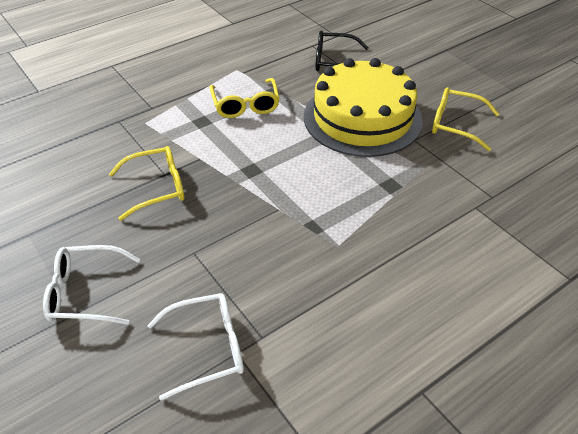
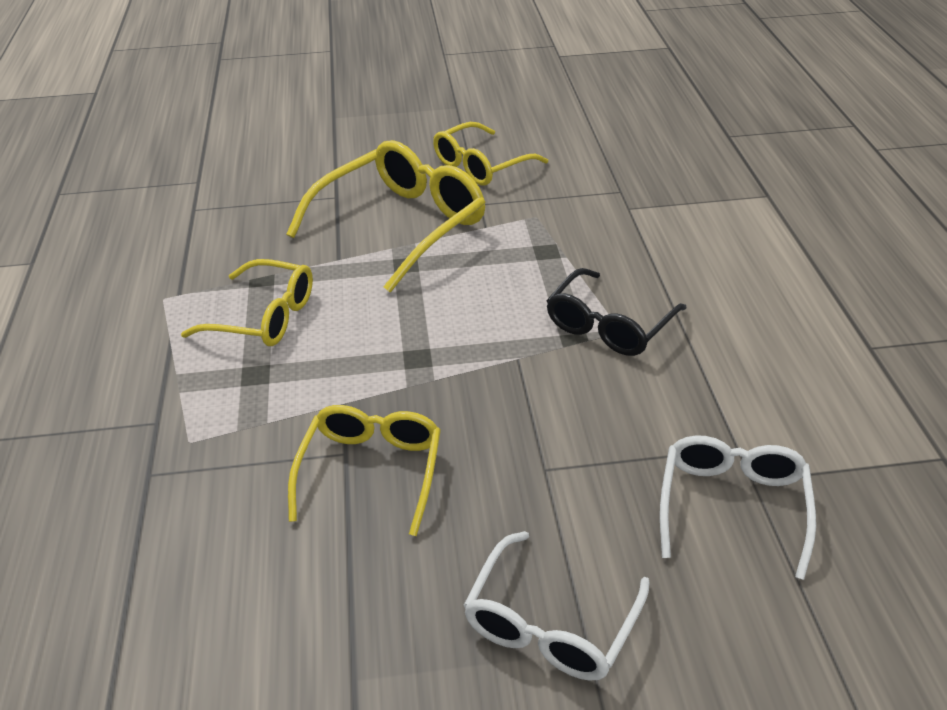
camera: 60 degrees left, 5 degrees down
(334, 61) = (255, 204): black glasses -> black glasses (609, 325)
(362, 118) = (401, 225): yellow cake -> yellow glasses

